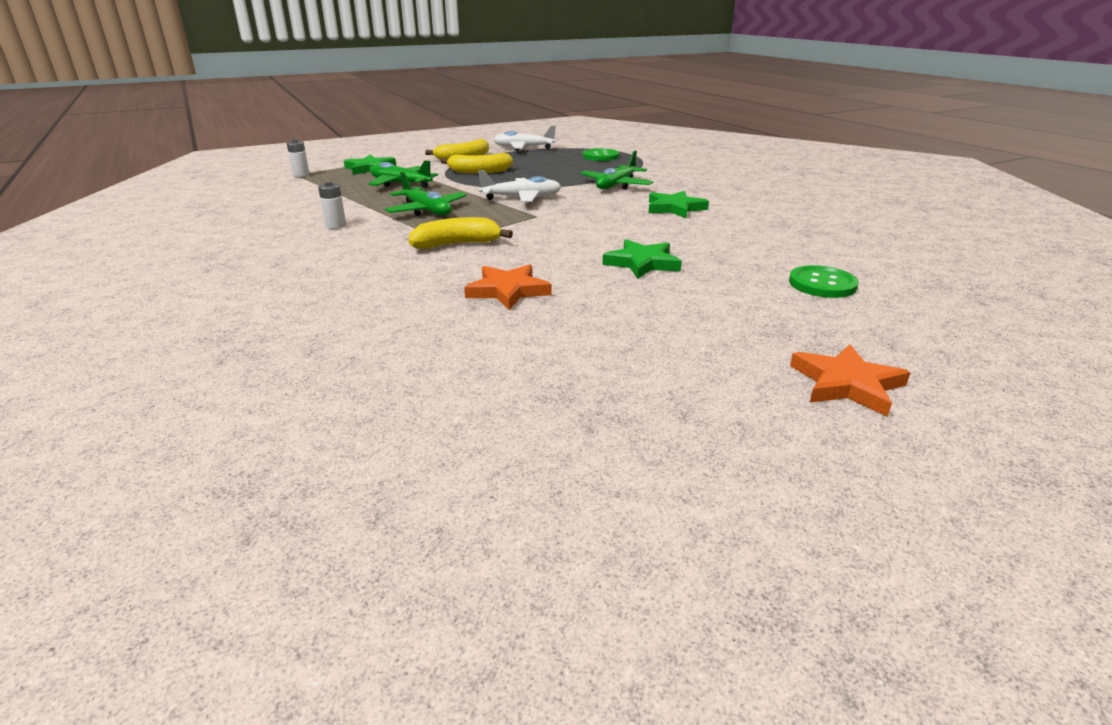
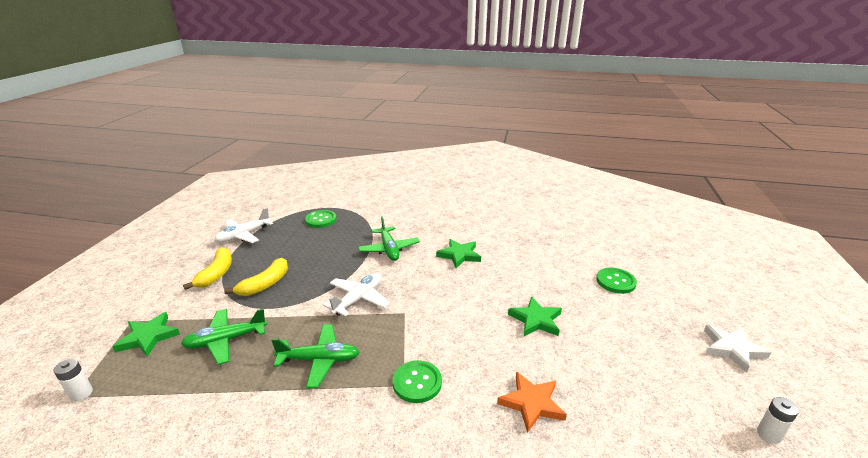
camera: 50 degrees left, 0 degrees up
(336, 226) = (282, 437): white battery -> white battery (769, 434)
(457, 244) = (417, 382): yellow banana -> green button
(847, 384) = (732, 349): orange star -> white star

